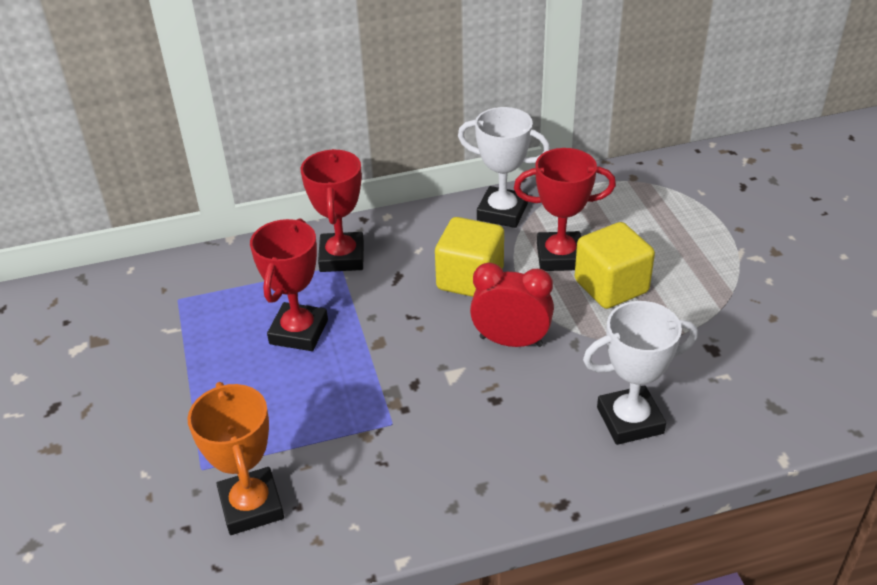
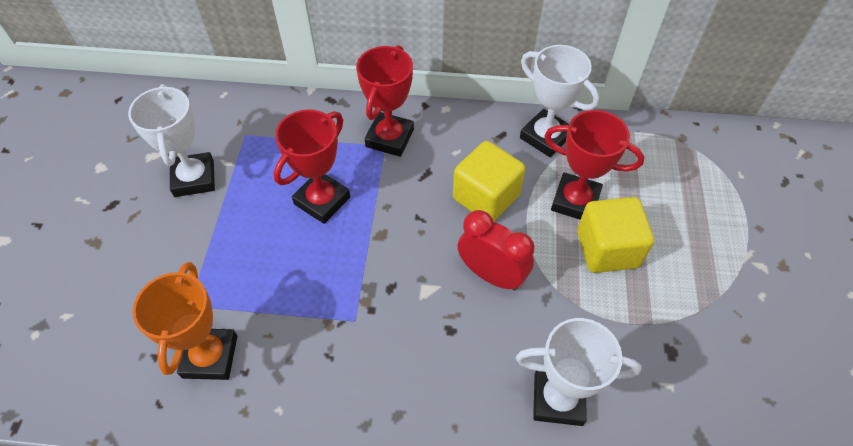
camera: 20 degrees right, 15 degrees up
(140, 354) = (194, 178): none -> white trophy

